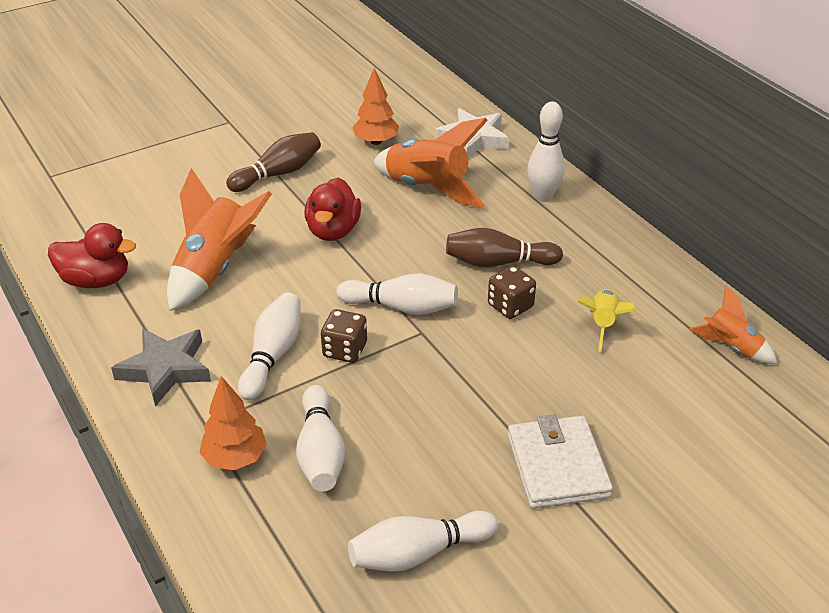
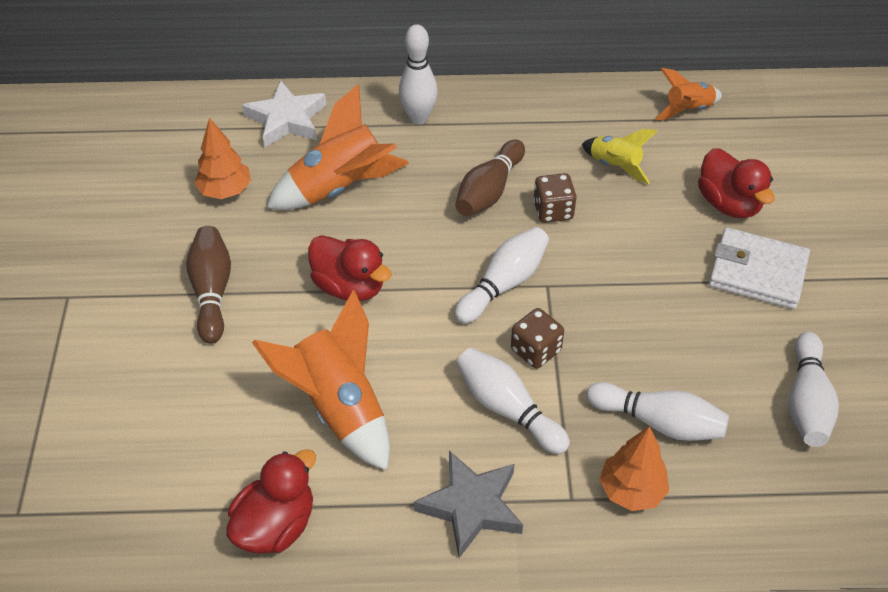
camera: 60 degrees left, 10 degrees up
(631, 417) = (728, 203): none -> red duck

